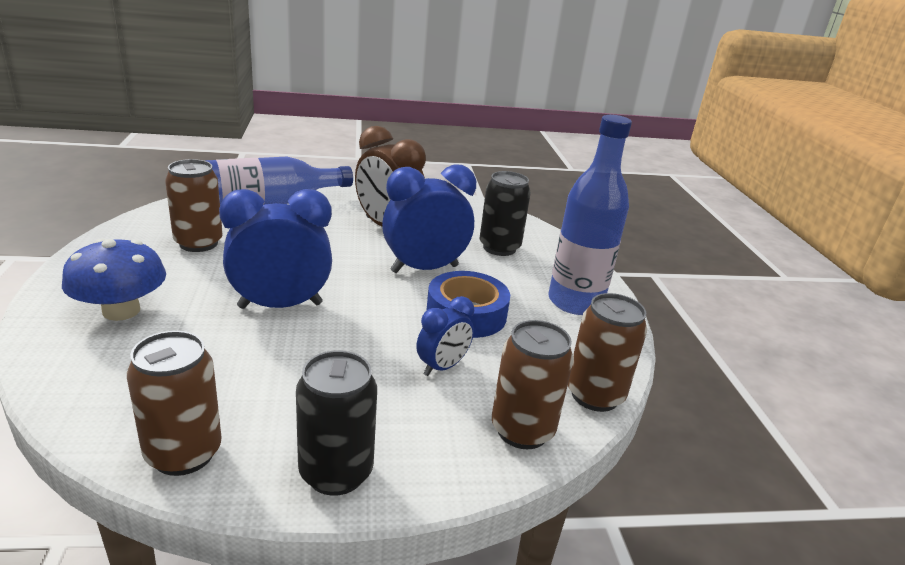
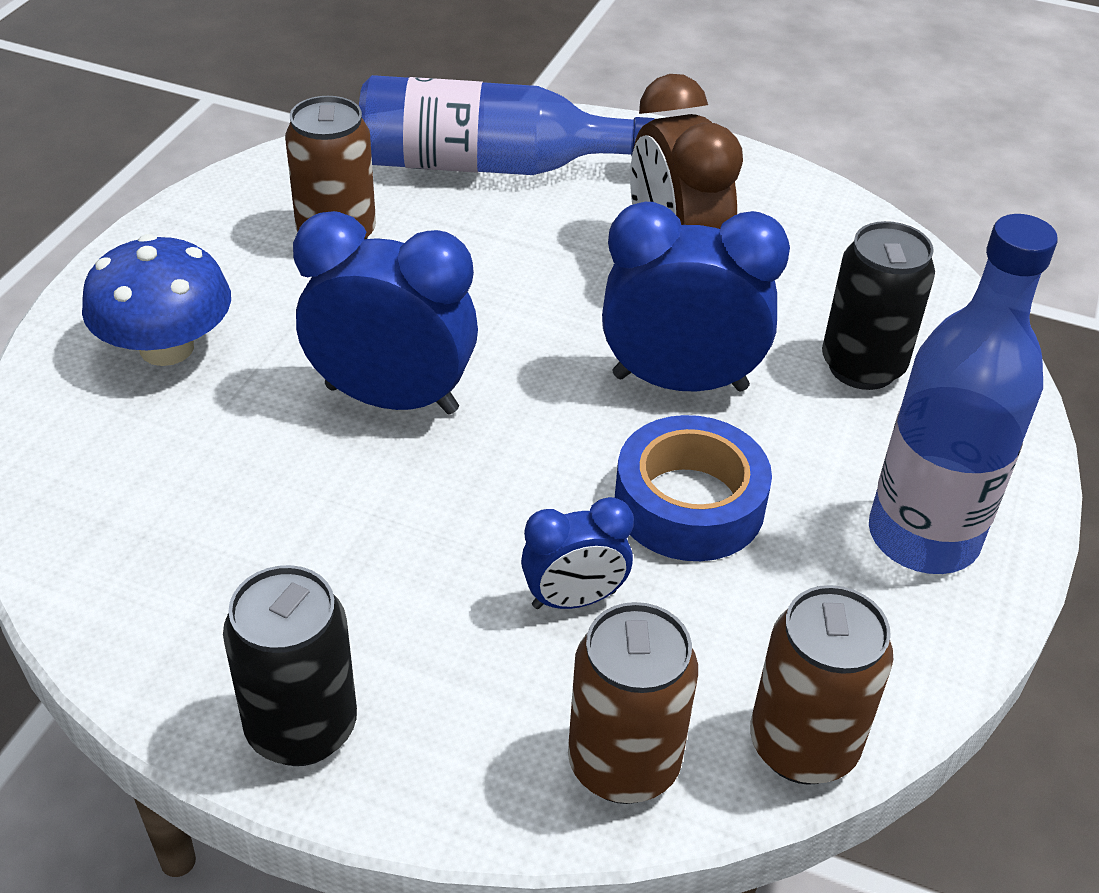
camera: 30 degrees right, 15 degrees up
(183, 453) = (129, 623): brown can -> none

